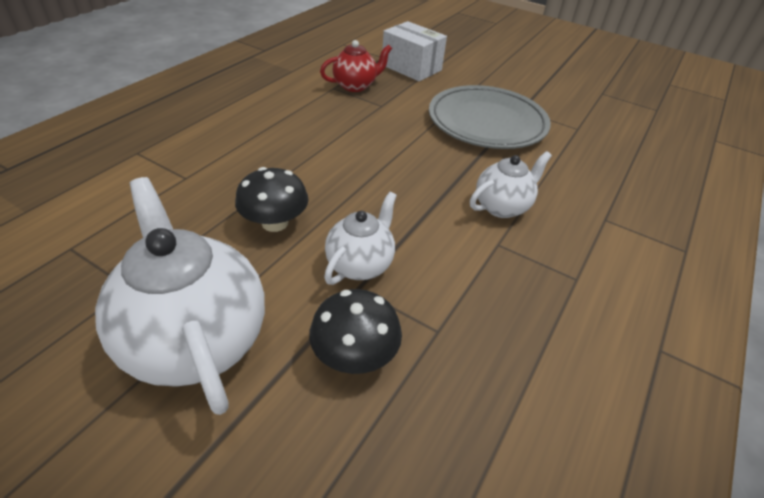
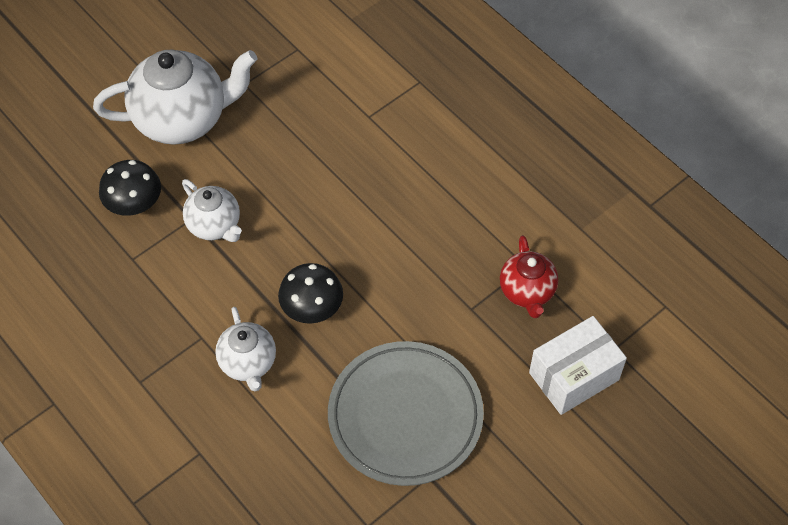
camera: 110 degrees right, 15 degrees up
(275, 223) = (285, 175): black mushroom -> black mushroom (312, 307)

